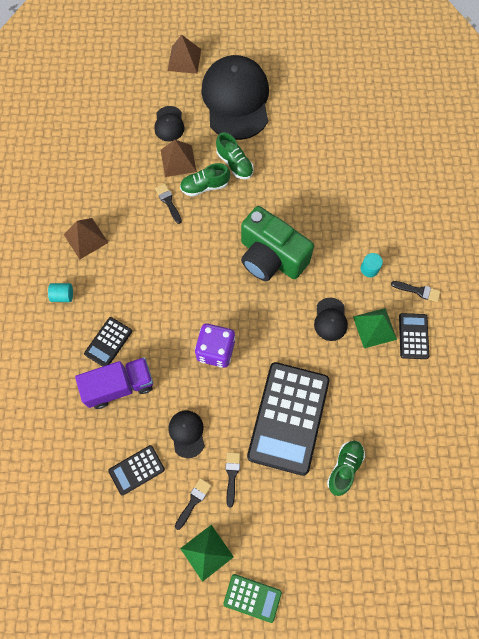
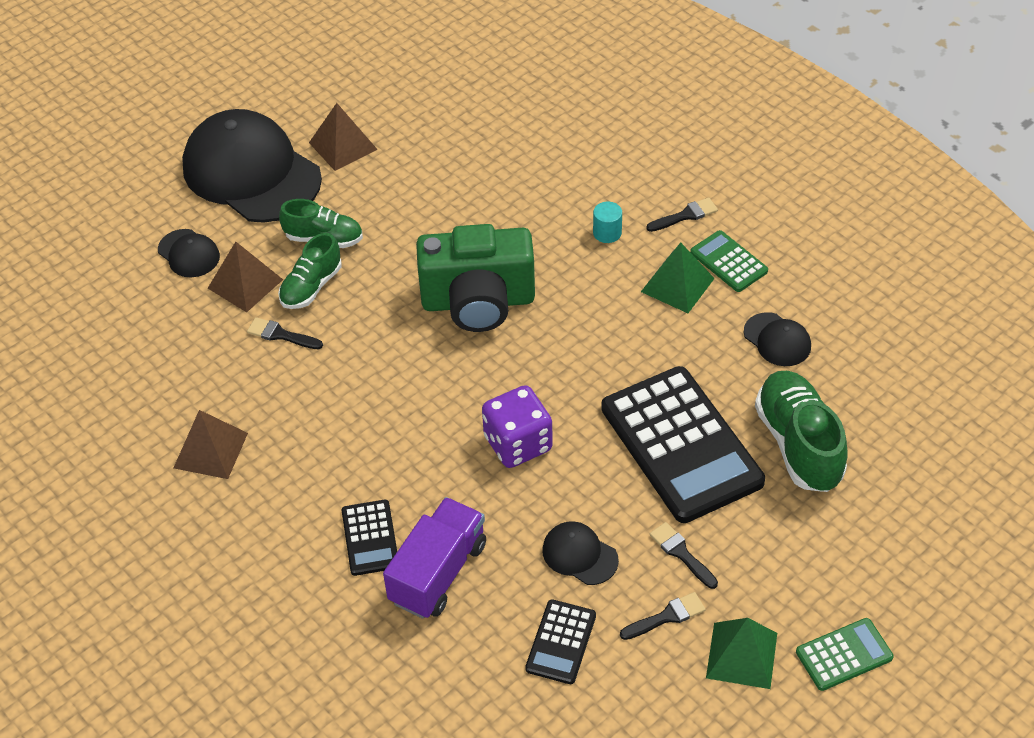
camera: 40 degrees left, 20 degrees down
(63, 295) = (249, 534): turquoise cylinder -> none
(184, 60) = (133, 174): brown pyramid -> brown pyramid (343, 146)
(193, 501) = (667, 616): black brush -> black brush turned 75 degrees clockwise
(330, 319) = (619, 313): black cap -> black cap (777, 340)
(344, 468) = (798, 444): green shoe -> green shoe, size x1.59
(413, 336) = (728, 262): black calculator -> green calculator

